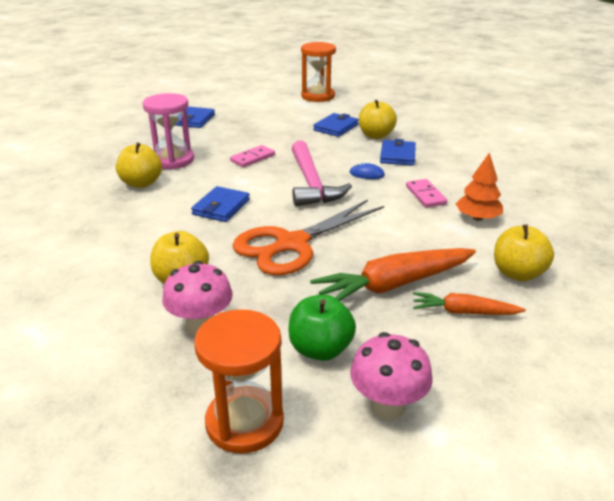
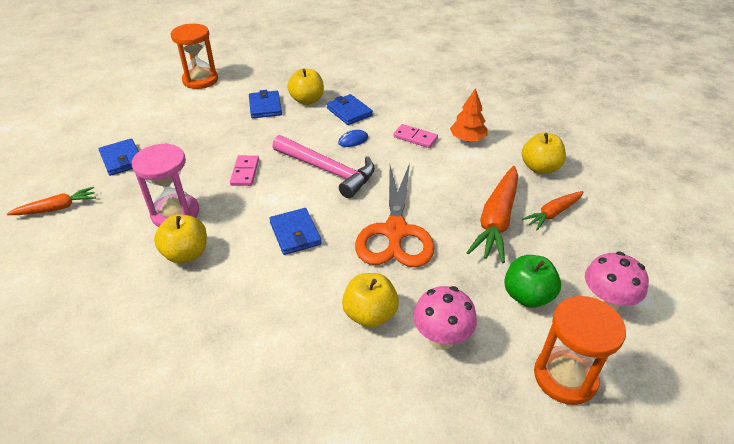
camera: 45 degrees left, 10 degrees up
(121, 129) = (57, 208): none -> orange carrot

